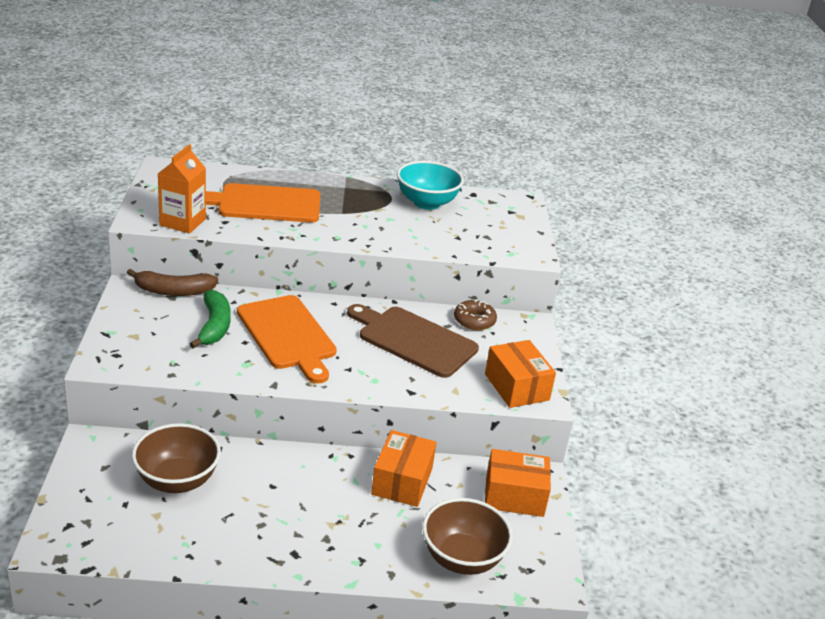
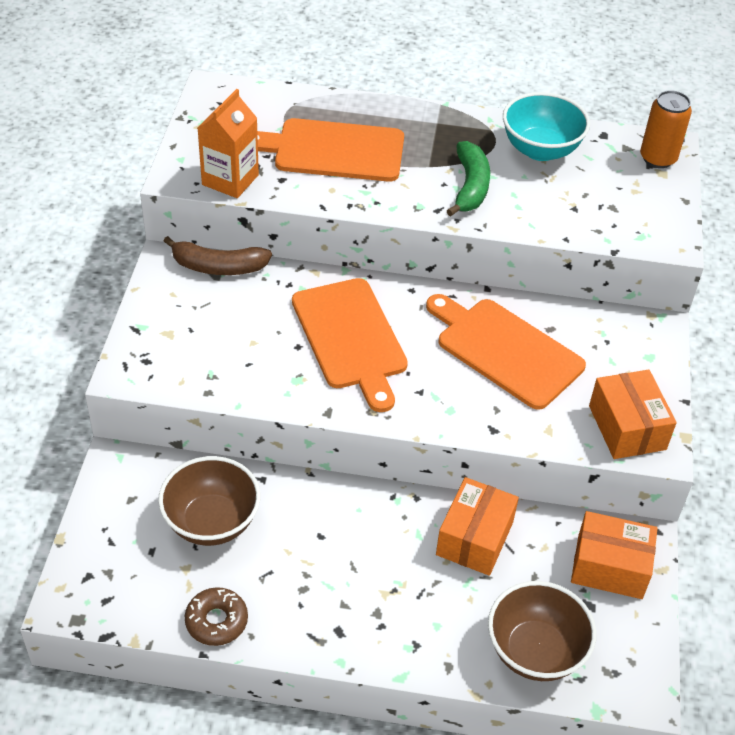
camera: 10 degrees right, 15 degrees up
(214, 326) = (263, 322): green banana -> green banana (470, 187)
(414, 340) = (505, 350): brown cutting board -> orange cutting board
(474, 320) = (585, 322): brown donut -> brown donut (216, 621)
(516, 207) = (658, 158): none -> orange can

